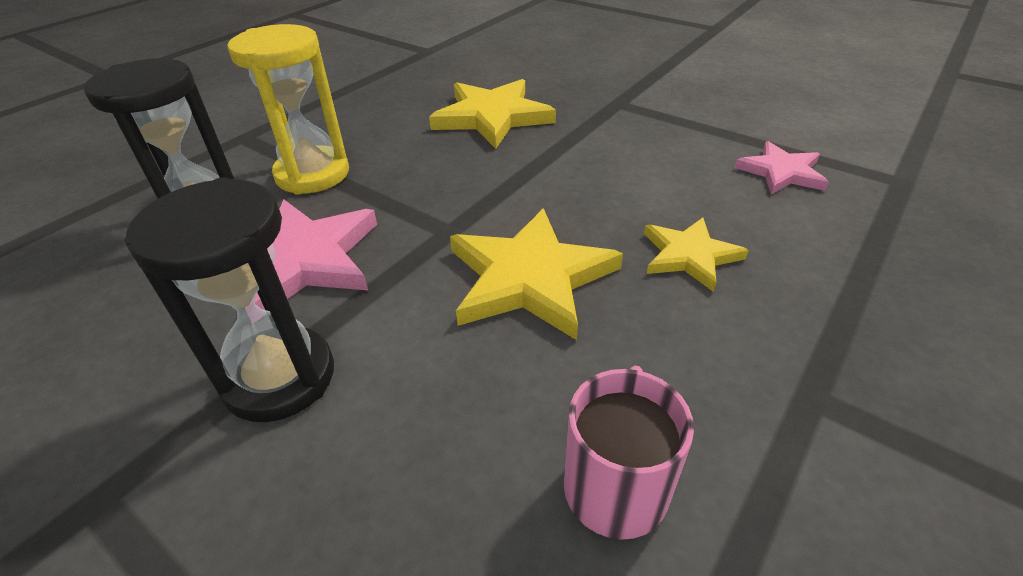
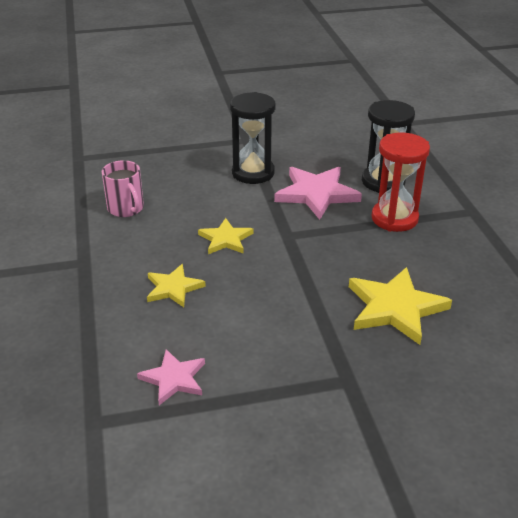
camera: 130 degrees right, 5 degrees down
(312, 174) = (394, 218): yellow hourglass -> red hourglass
(530, 278) = (225, 239): yellow star -> yellow star, size x0.60

